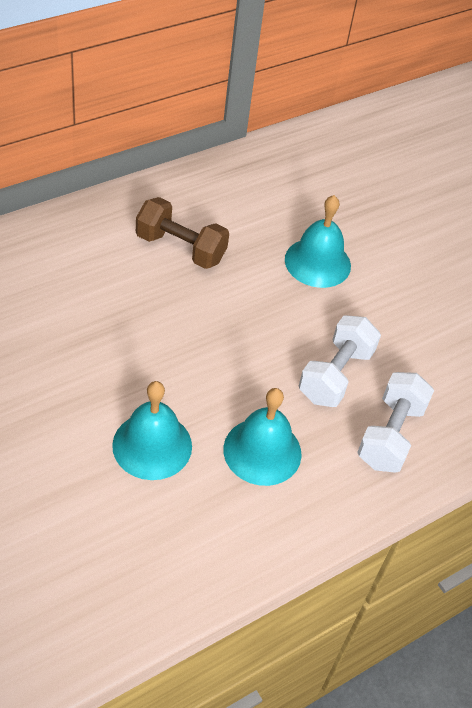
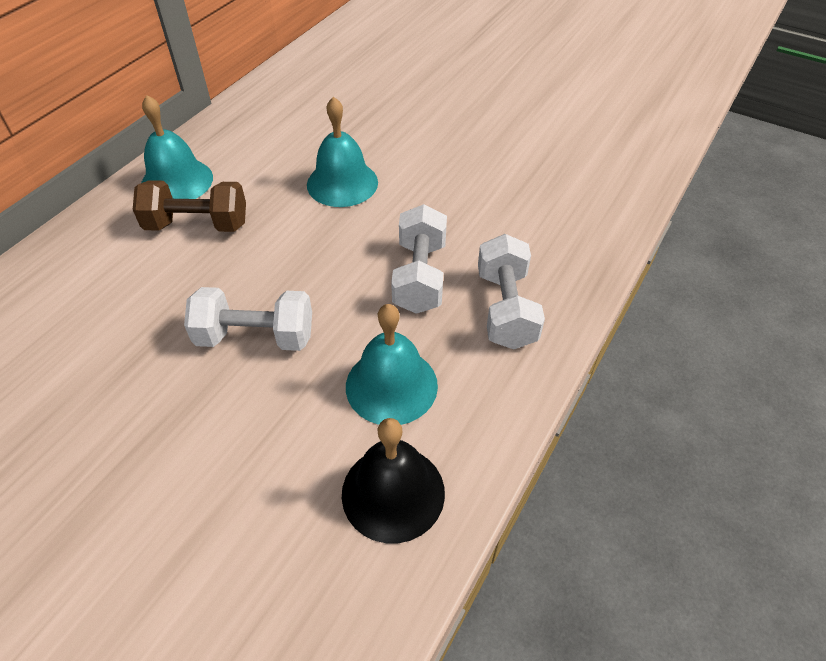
camera: 20 degrees left, 0 degrees up
(152, 445) = (269, 438): turquoise bell -> turquoise bell (176, 181)
(180, 363) = (255, 337): none -> white dumbbell
(219, 528) = (393, 492): none -> black bell

